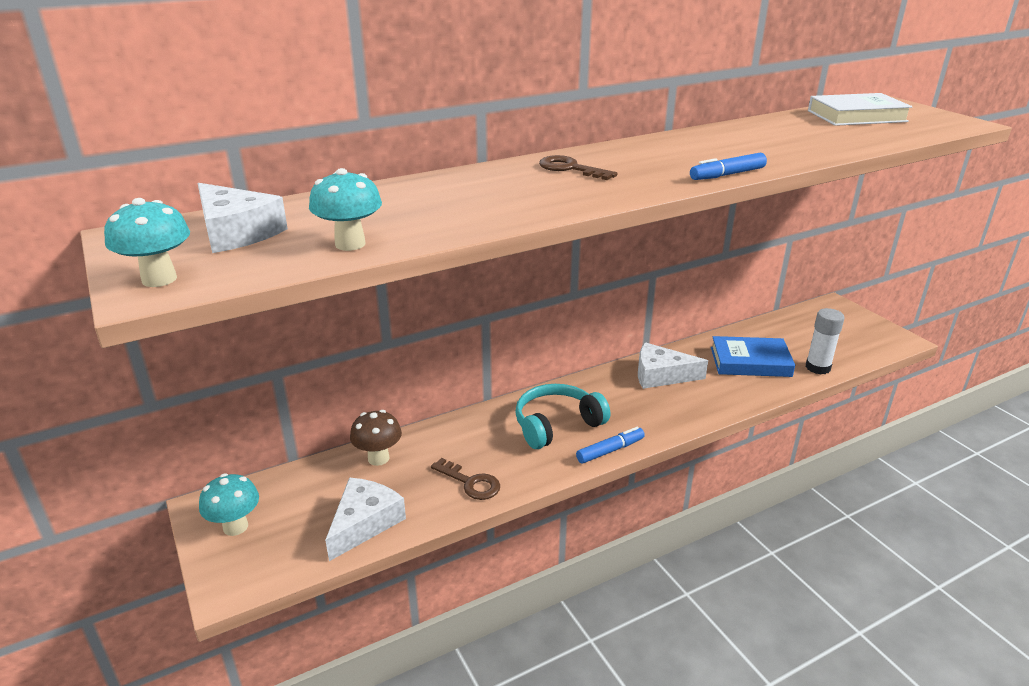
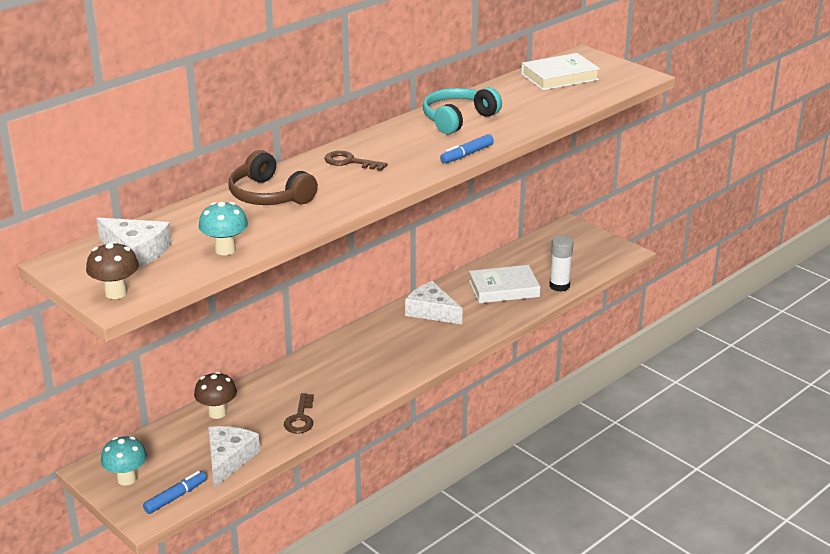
camera: 15 degrees left, 0 degrees up
(159, 279) = (116, 293): turquoise mushroom -> brown mushroom
(450, 191) = (269, 195): none -> brown headphones
(470, 482) = (300, 418): brown key -> brown key turned 75 degrees clockwise
(557, 425) = (355, 364): turquoise headphones -> turquoise headphones (458, 119)
(610, 450) = (403, 377): blue marker -> blue marker (175, 497)
(661, 375) = (431, 311): white cheese -> white cheese turned 45 degrees clockwise
(750, 362) = (504, 289): blue book -> white book

